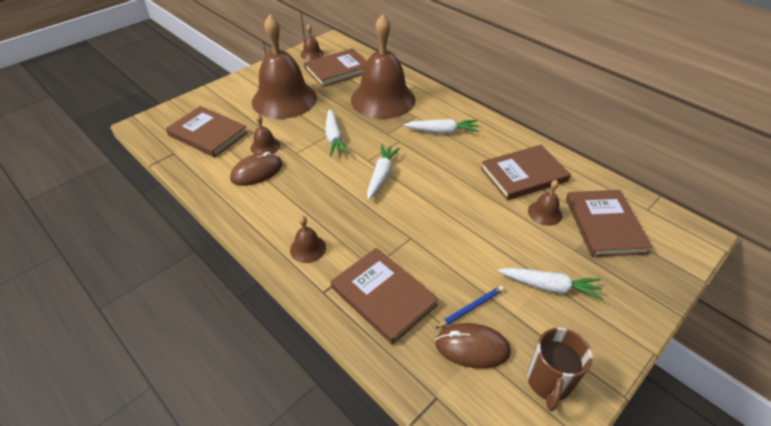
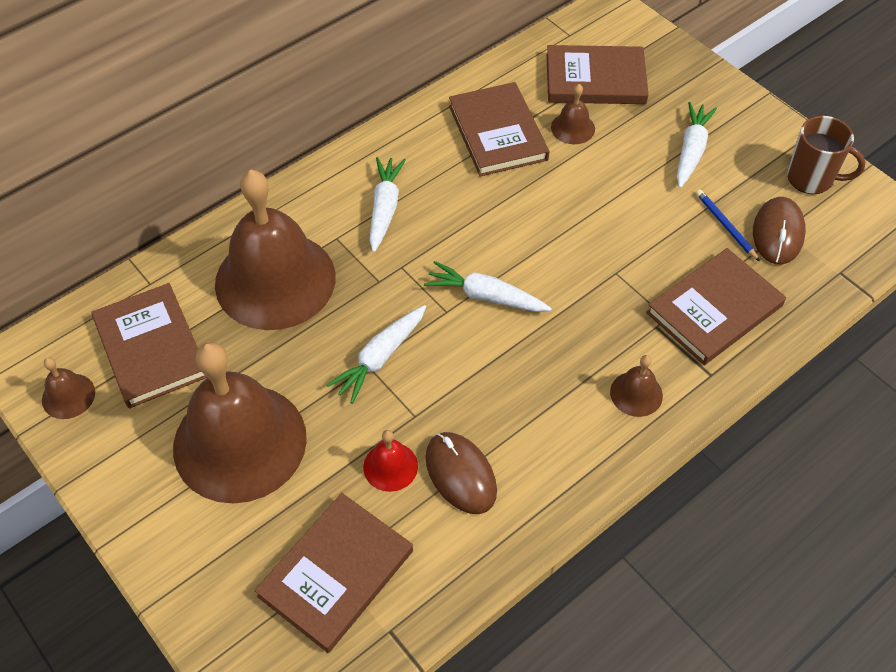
camera: 85 degrees left, 10 degrees up
(265, 146) = (390, 466): brown bell -> red bell
(334, 138) = (380, 357): white carrot -> white carrot turned 135 degrees clockwise

